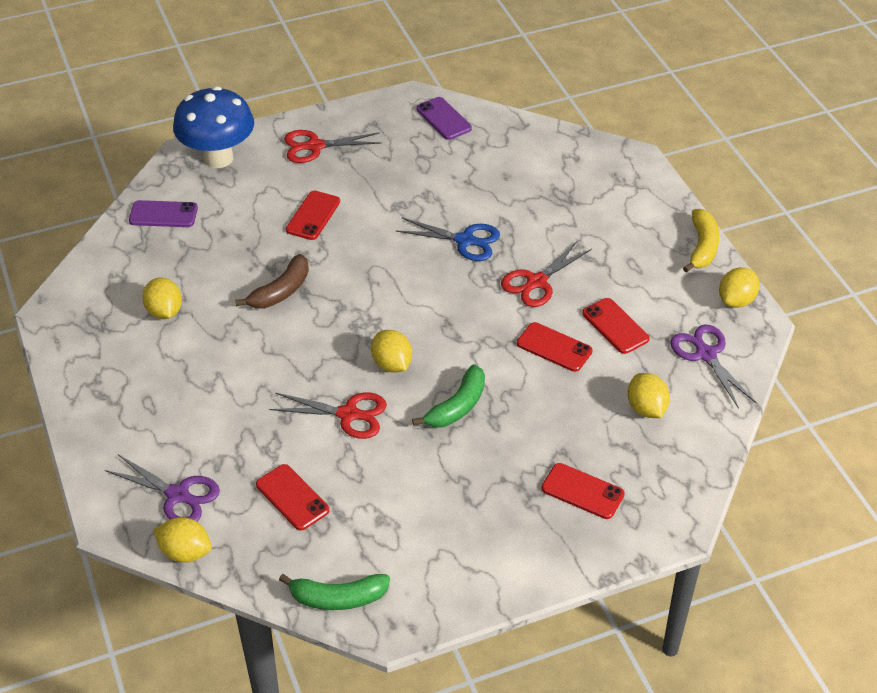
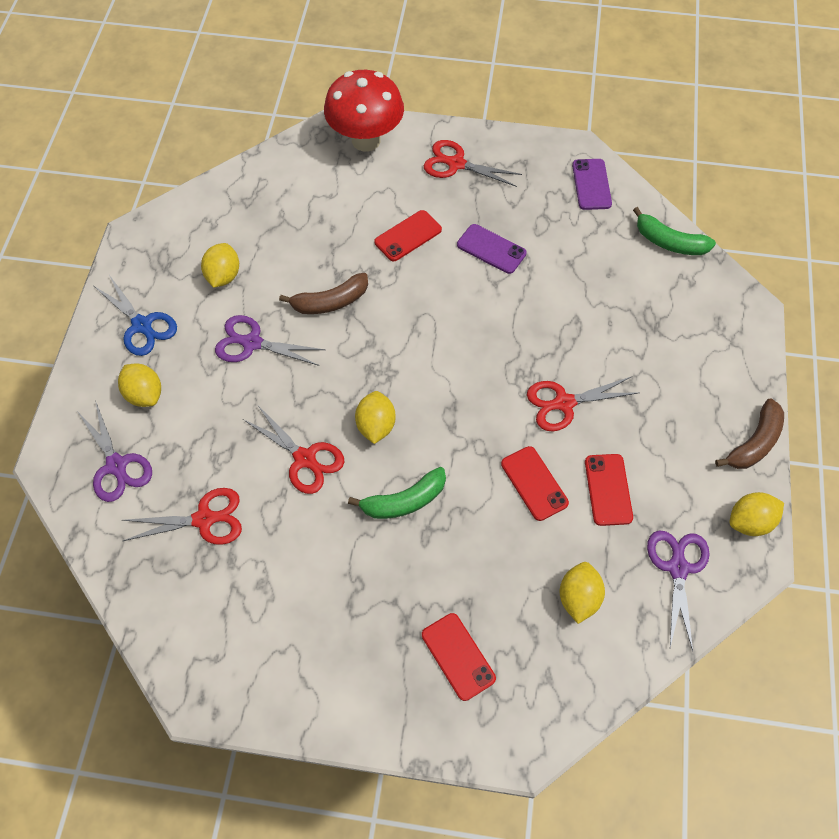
camera: 30 degrees right, 15 degrees up
(163, 214) = (284, 177): purple phone -> purple phone (491, 249)
(185, 552) = (86, 526): yellow lemon -> yellow lemon (144, 394)
(218, 158) = (366, 140): blue mushroom -> red mushroom
(232, 351) = (252, 343): none -> purple scissors
(292, 497) = (204, 519): red phone -> red scissors
(338, 598) = (174, 644): green banana -> green banana (669, 242)
(465, 240) = (526, 325): blue scissors -> blue scissors (142, 325)
(702, 247) = (754, 443): yellow banana -> brown banana

